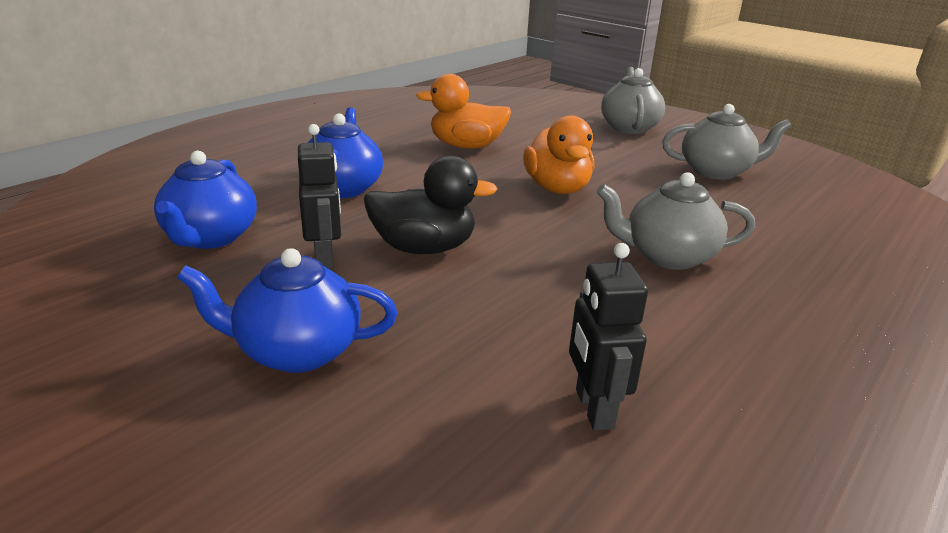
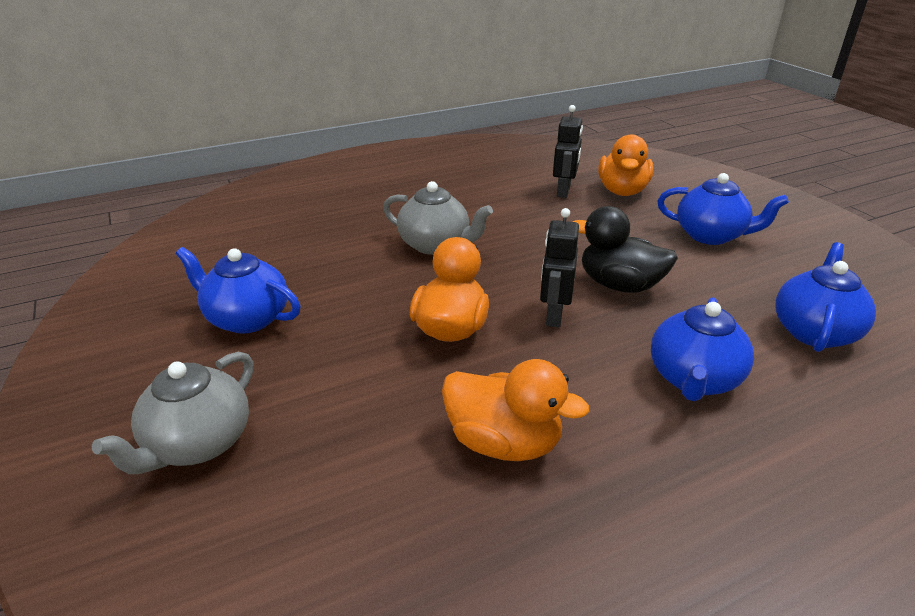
camera: 155 degrees left, 5 degrees up
(325, 259) = (703, 290): black robot -> black robot (553, 315)
(478, 444) = (622, 191): none -> orange duck
(716, 171) = (246, 318): grey teapot -> blue teapot

